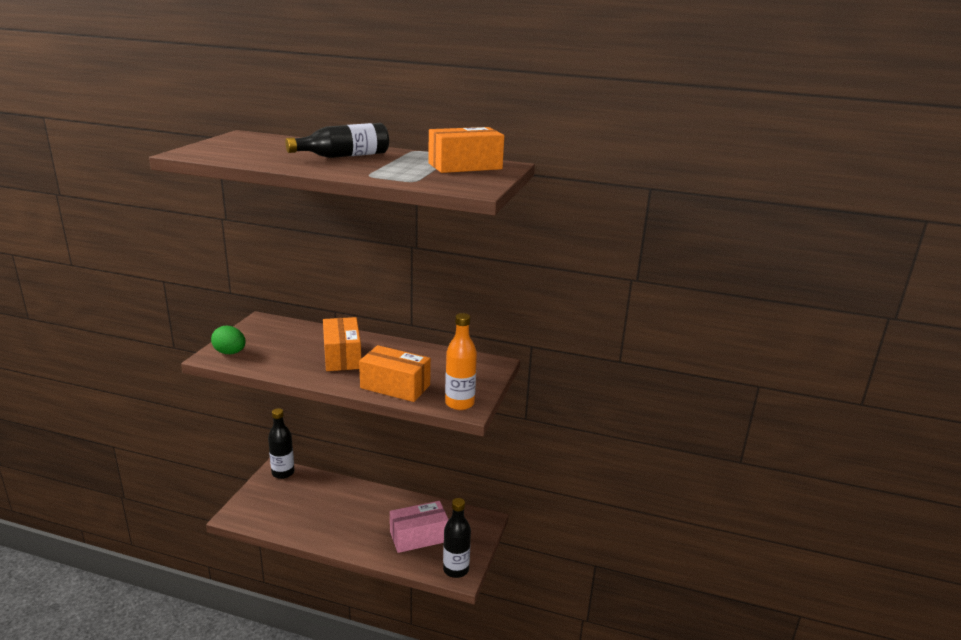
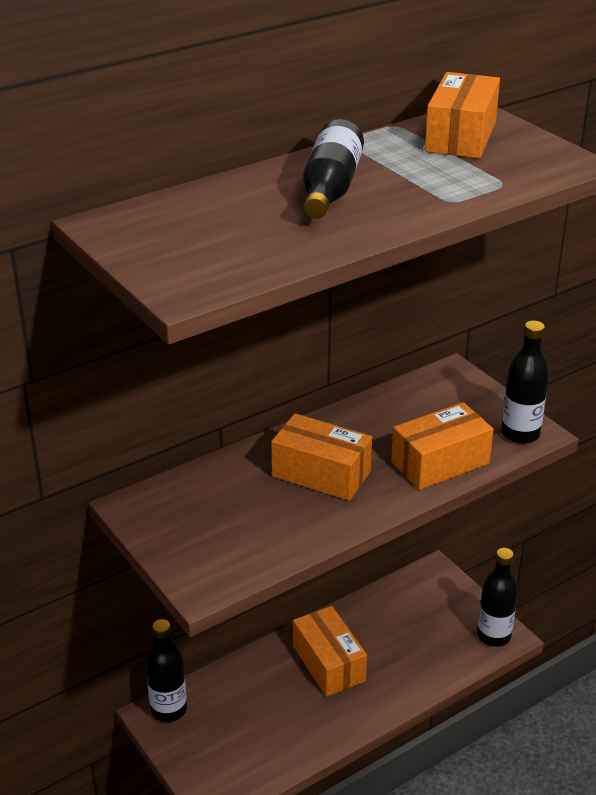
camera: 50 degrees left, 10 degrees up
(230, 353) = (209, 566): green egg -> none
(366, 512) = (328, 663): none -> orange box
(419, 536) = (415, 639): pink box -> none
(459, 403) = (520, 434): orange bottle -> black bottle

